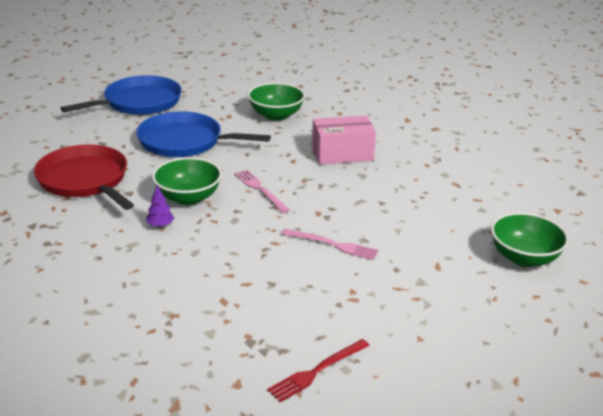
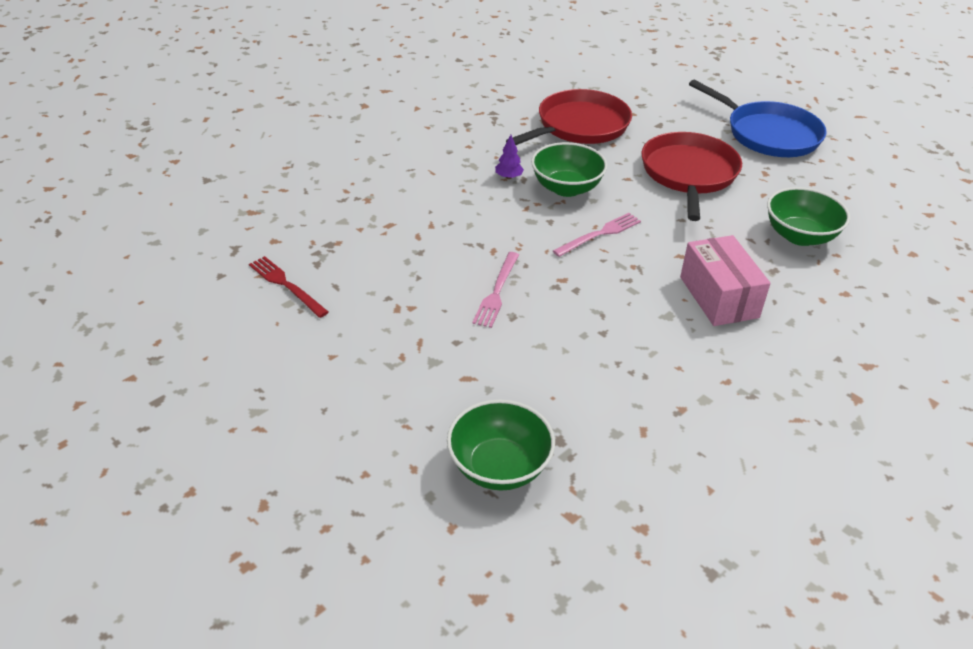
camera: 85 degrees right, 10 degrees up
(185, 141) = (689, 174): blue pan -> red pan

